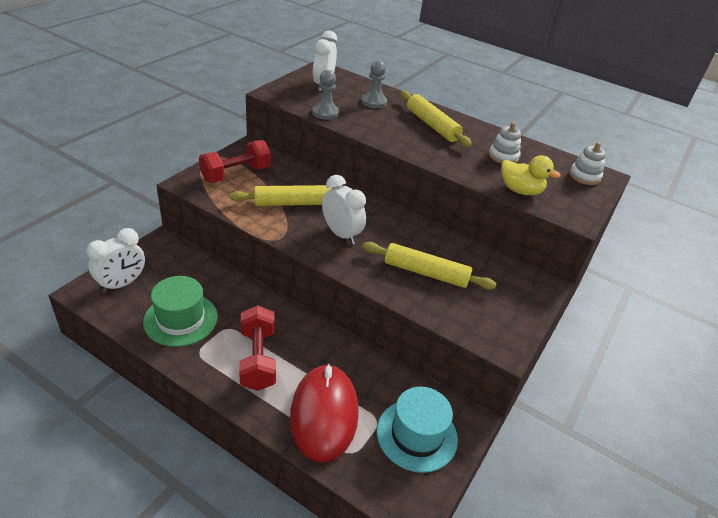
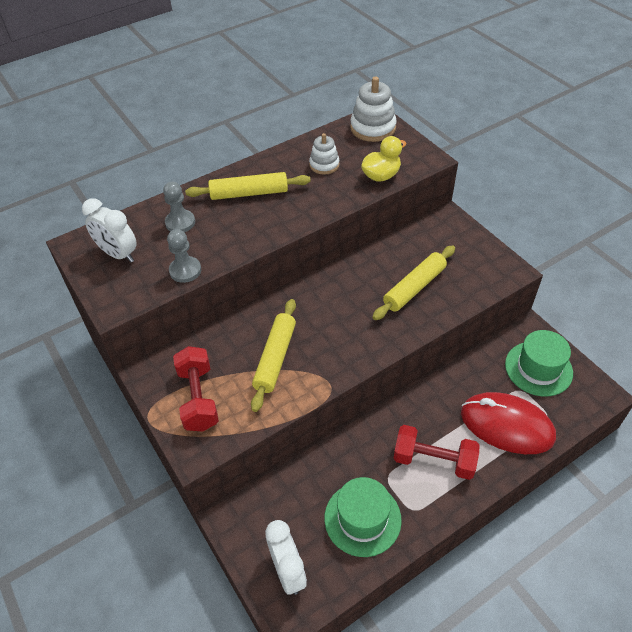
camera: 60 degrees left, 10 degrees up
(341, 234) = (341, 332): white clock -> none
(417, 435) = (538, 368): turquoise hat -> green hat
(584, 176) = (373, 128): white stacking toy -> white stacking toy, size x1.60

